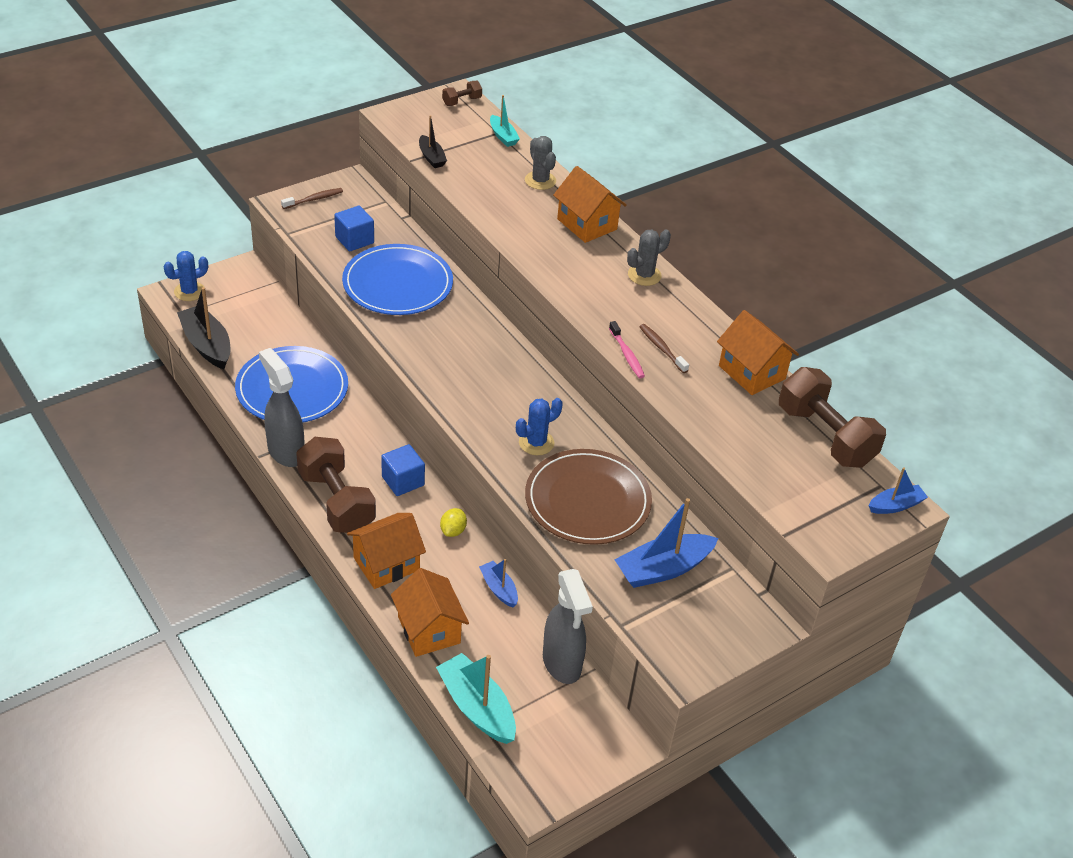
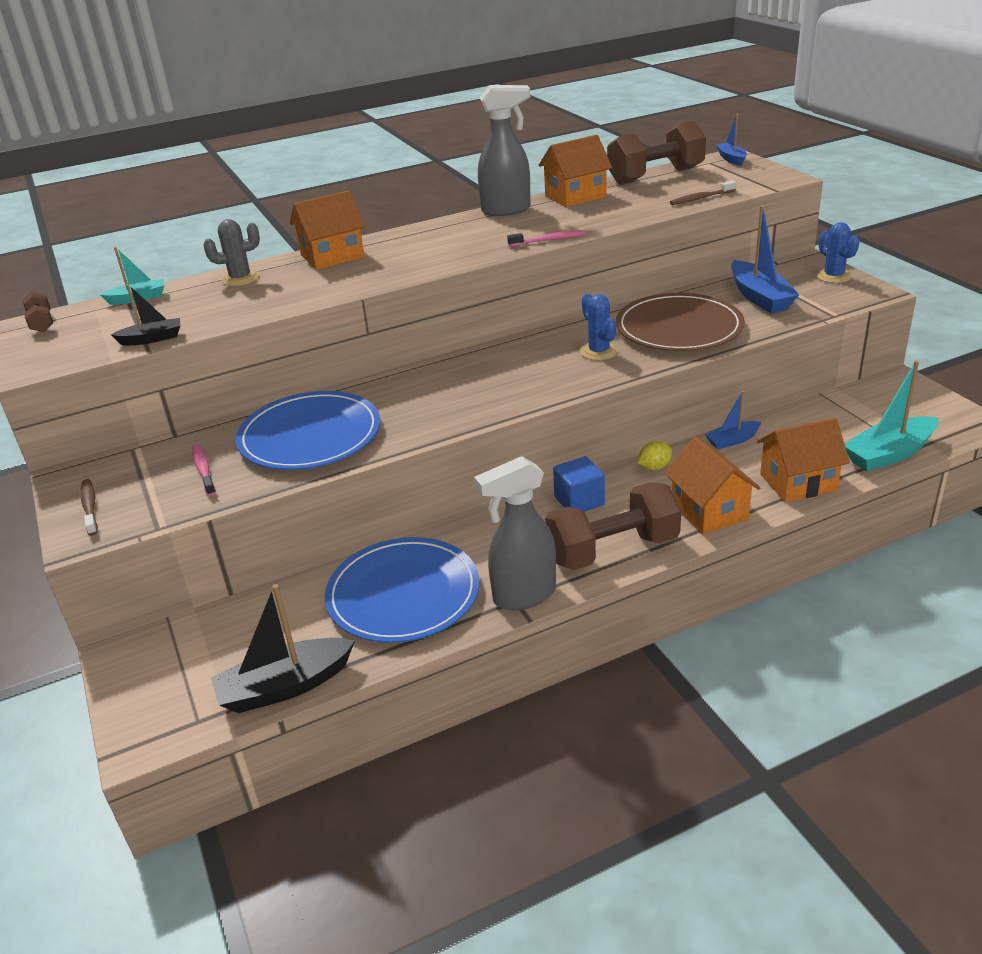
camera: 75 degrees left, 10 degrees down
(189, 291) = (146, 716): blue cactus -> blue cactus (833, 276)
(354, 240) = (203, 470): blue cube -> pink toothbrush
(453, 531) = (654, 467): yellow lemon -> yellow lemon turned 60 degrees counterclockwise
(562, 664) = (819, 408): grey spray bottle -> grey spray bottle (507, 210)
(644, 275) = (427, 233): grey cactus -> none
(661, 348) = (540, 227): brown toothbrush -> brown toothbrush (701, 198)

